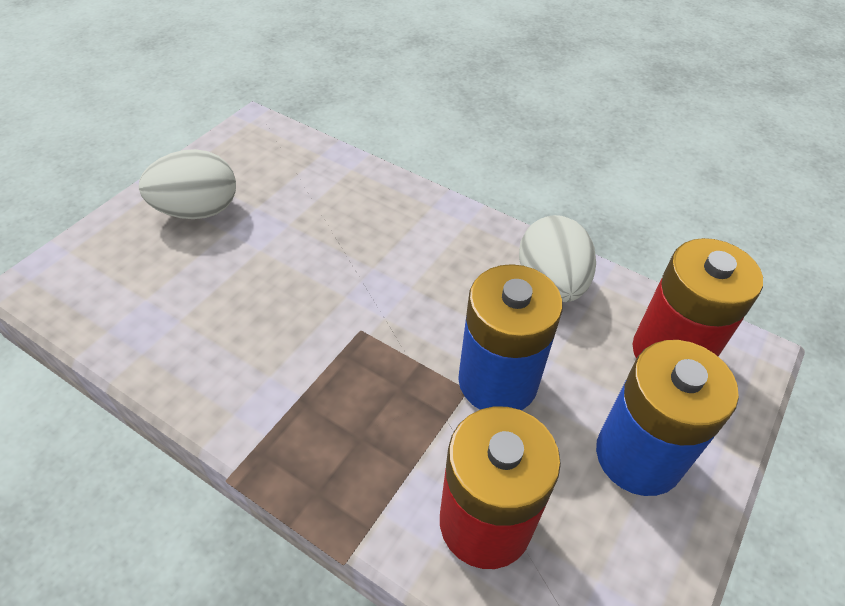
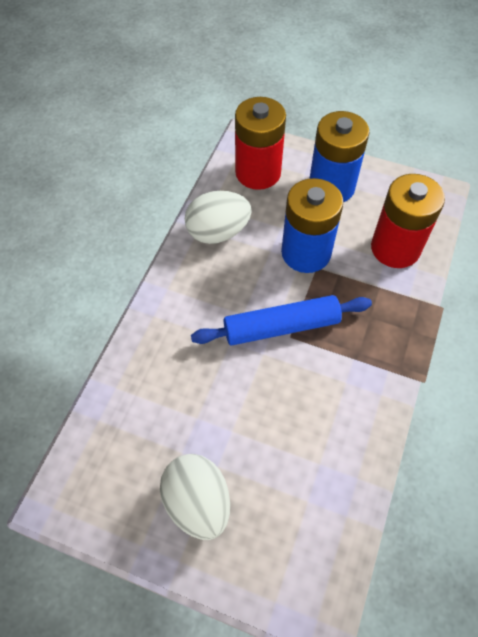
camera: 100 degrees left, 10 degrees up
(378, 322) = (281, 326): none -> blue rolling pin

